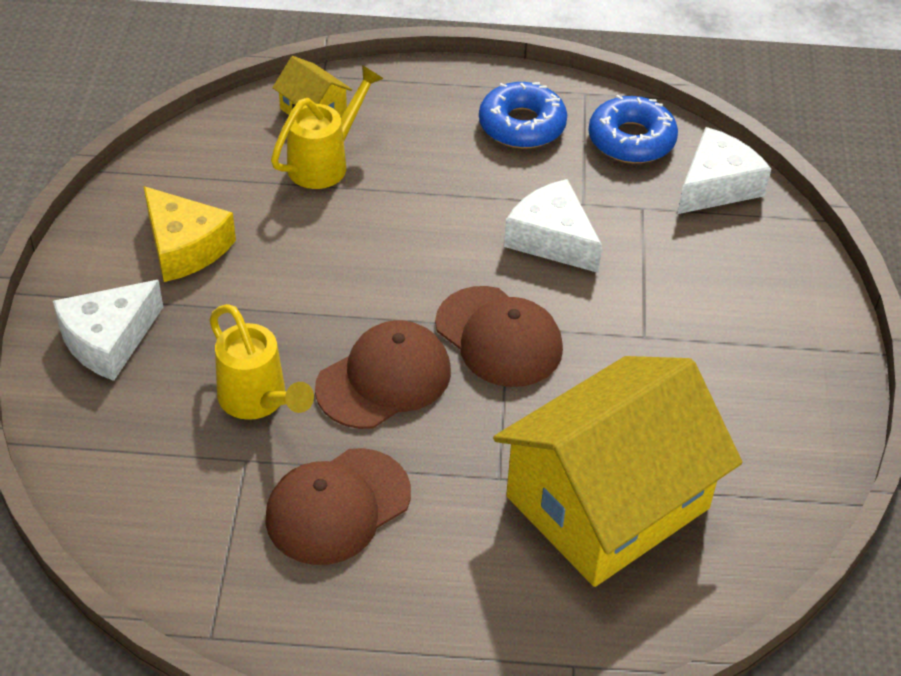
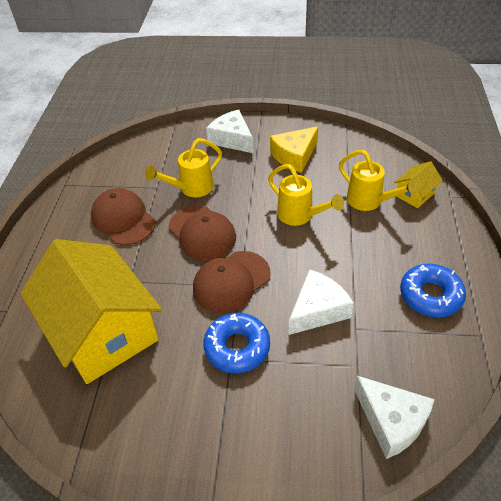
camera: 95 degrees right, 0 degrees up
(352, 247) = (300, 216): none -> yellow watering can
(631, 140) = (433, 363): blue donut -> blue donut (237, 347)

